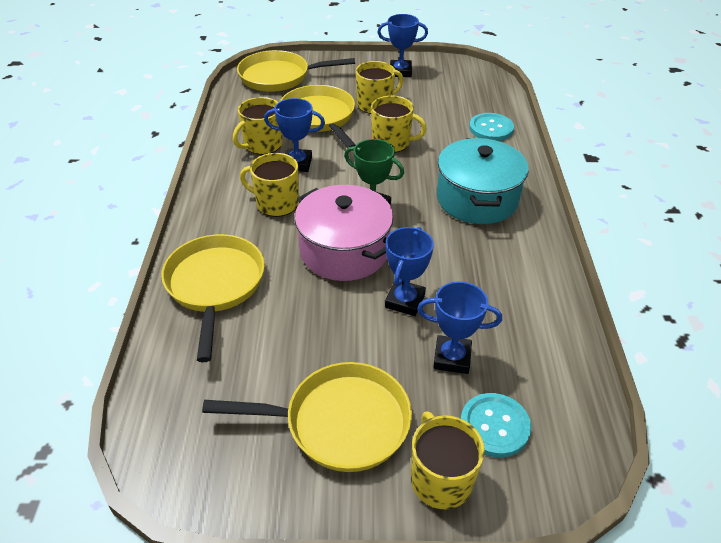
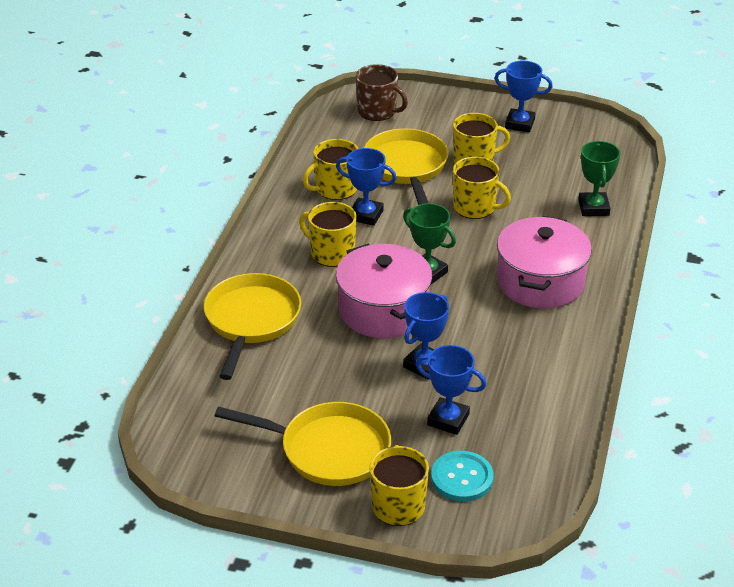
camera: 15 degrees right, 5 degrees down
(279, 77) = (377, 111): yellow pan -> brown mug
(477, 199) = (540, 282): turquoise pot -> pink pot
(491, 128) = (593, 208): turquoise button -> green trophy

